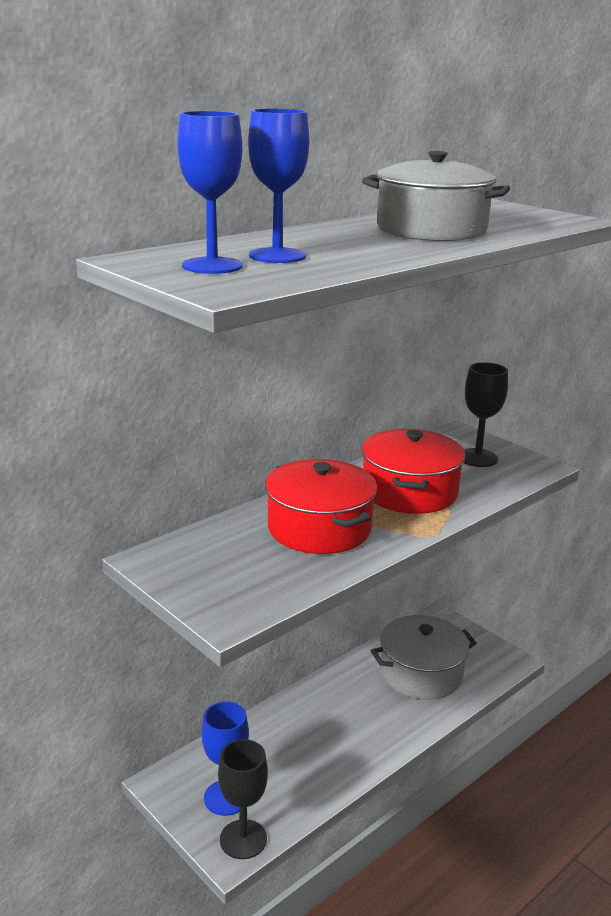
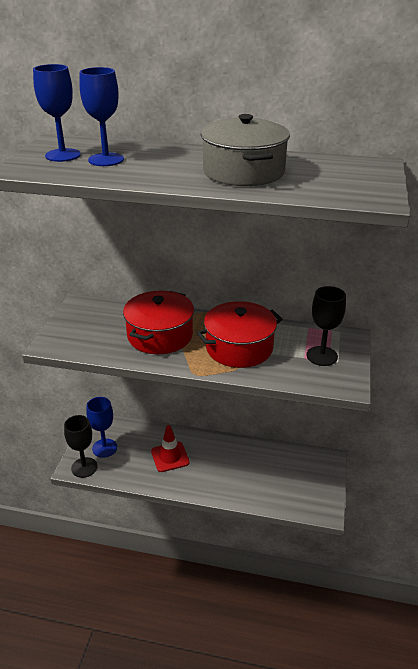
camera: 55 degrees right, 10 degrees up
(312, 739) = (170, 457): none -> red traffic cone
(421, 673) = (267, 475): grey pot -> none

